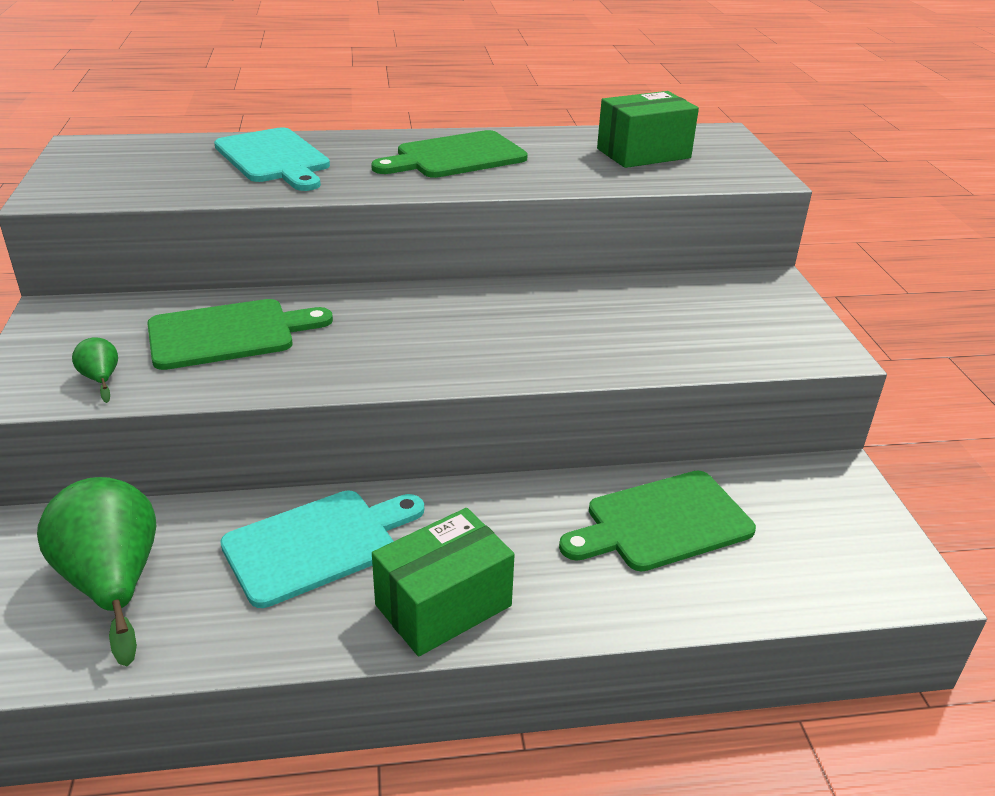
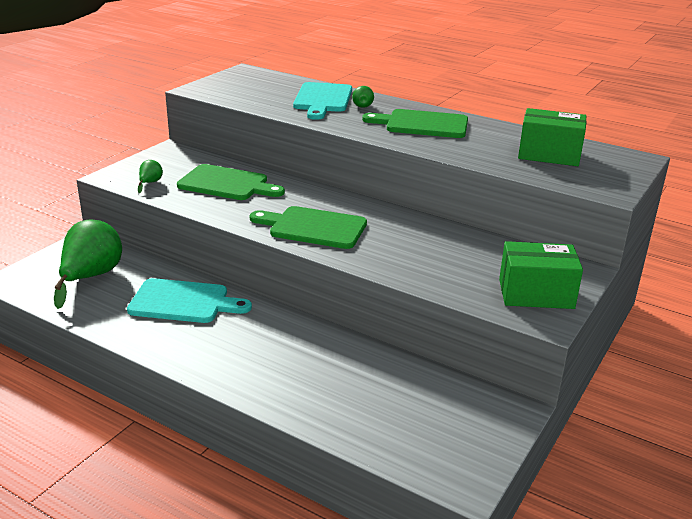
camera: 40 degrees right, 5 degrees down
(341, 152) = (362, 105): none -> green pear
(443, 605) = (200, 353): green box -> green box (536, 294)
(662, 523) = (359, 376): green cutting board -> green cutting board (313, 227)

